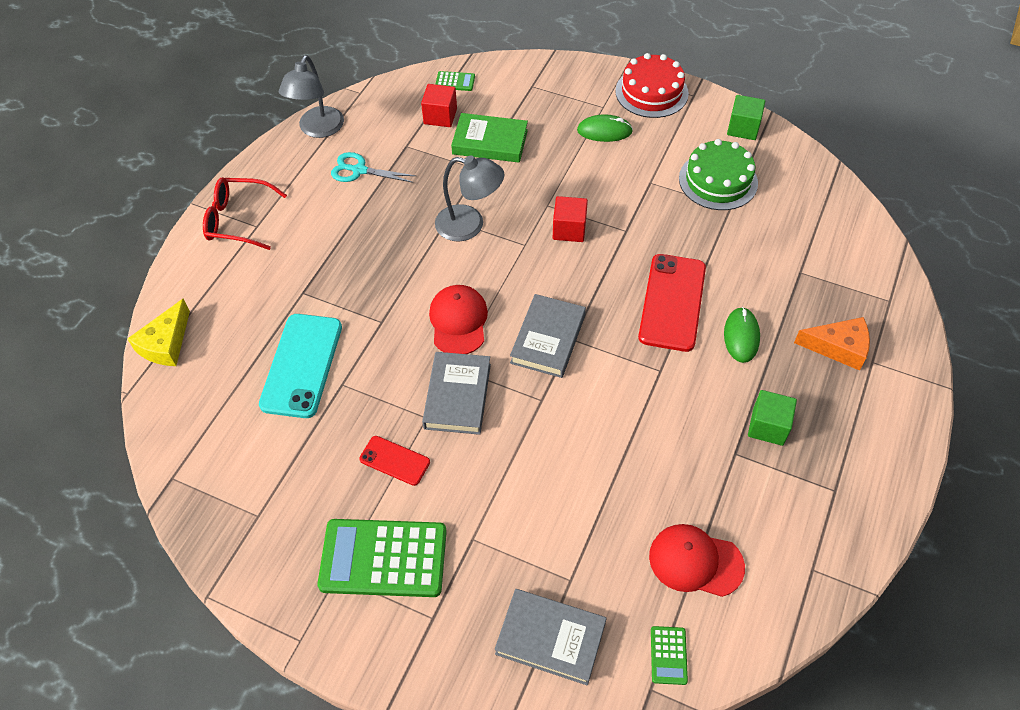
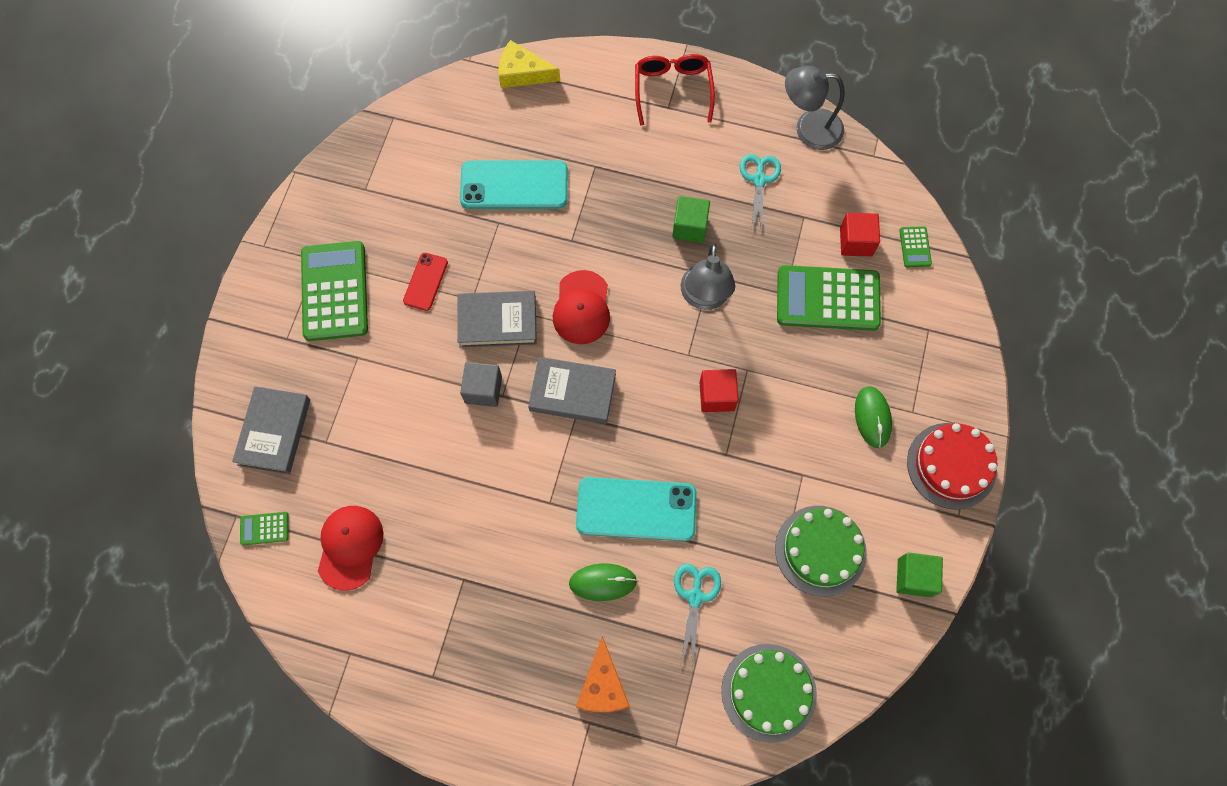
camera: 80 degrees right, 15 degrees up
(458, 321) = (581, 308): red cap -> red cap turned 105 degrees clockwise
(490, 142) = (828, 298): green book -> green calculator
(532, 416) = (483, 390): none -> grey cube
(672, 302) = (636, 509): red phone -> turquoise phone
(756, 269) = (695, 596): none -> turquoise scissors
(768, 426) = (497, 611): green cube -> green cube (689, 227)
(839, 231) = (768, 692): none -> green cake

